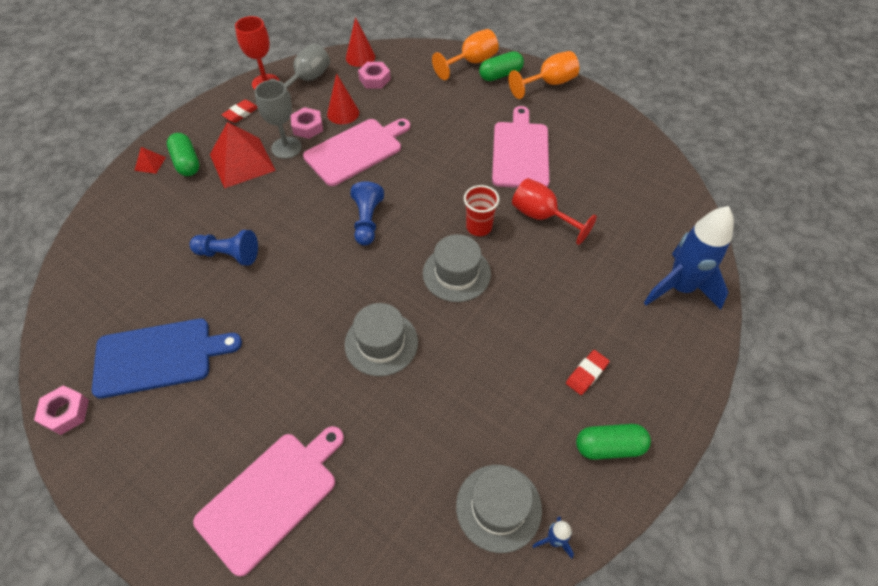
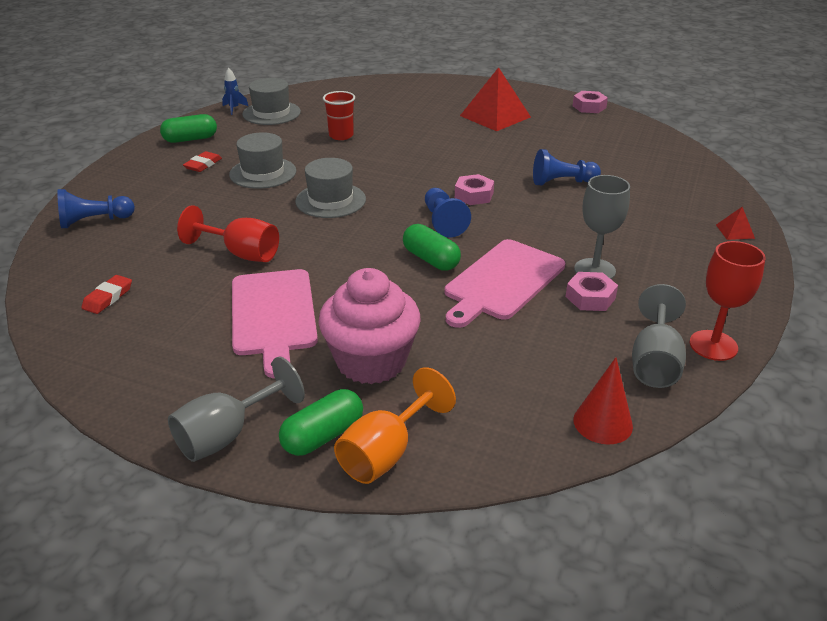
camera: 165 degrees right, 20 degrees down
(159, 357) = (555, 131): blue cutting board -> none
(186, 162) = (695, 238): green capsule -> green capsule (431, 259)
(241, 113) = (698, 298): red eraser -> red eraser (108, 297)
(242, 162) = (632, 248): red pyramid -> red pyramid (495, 116)
(271, 496) = (421, 100): pink cutting board -> none
(343, 113) = (556, 323): red cone -> none
(374, 79) = (546, 384): pink nut -> pink nut (474, 195)
(381, 343) = (383, 157): grey hat -> grey hat (263, 173)
(465, 109) = (371, 361): none -> pink cupcake
(479, 227) = (316, 235): red cup -> red cup (341, 136)
(549, 83) = (227, 435): orange goblet -> grey goblet
(679, 288) = (94, 221): blue rocket -> blue pawn

